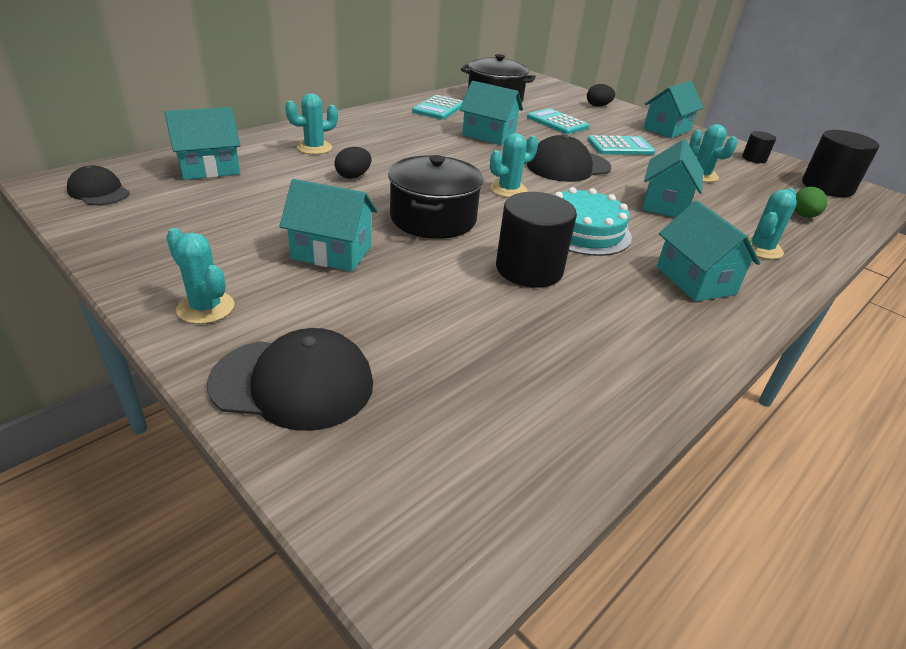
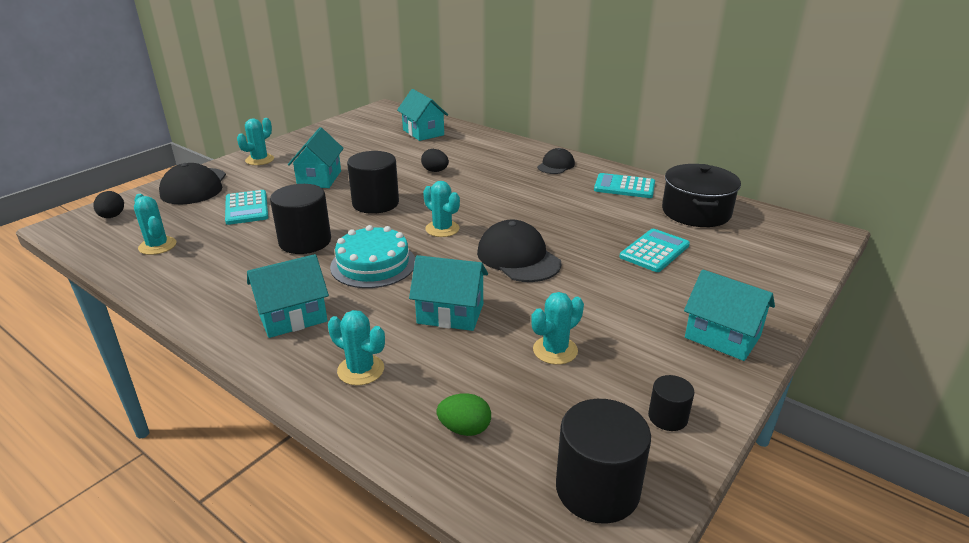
camera: 85 degrees right, 5 degrees down
(99, 191) = (378, 117): black cap -> black cap (556, 165)
(314, 148) = (479, 153): turquoise cactus -> turquoise cactus (157, 246)
(433, 218) = (375, 203): black pot -> black cylinder
(488, 135) = (571, 214): turquoise house -> none
(598, 106) = (763, 281): black egg -> black egg (112, 216)
(620, 147) = (608, 293): turquoise calculator -> turquoise calculator (246, 208)

